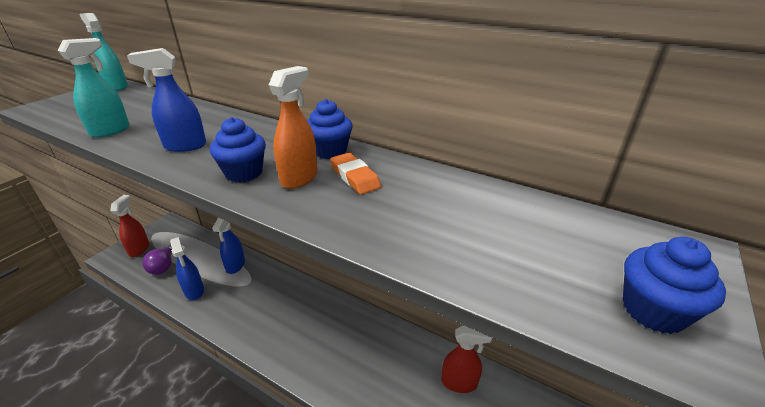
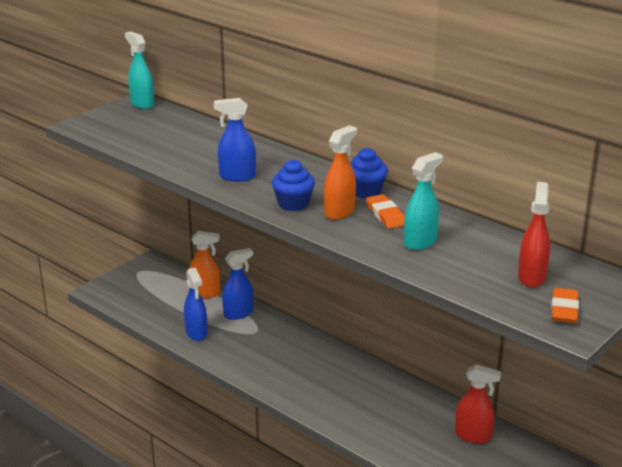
camera: 10 degrees right, 5 degrees down
(110, 131) = (164, 156): turquoise spray bottle -> turquoise spray bottle (420, 242)
(139, 249) = (126, 286): red spray bottle -> red spray bottle (531, 277)
(163, 266) = (157, 306): purple light bulb -> none
(208, 248) = (205, 293): none -> orange spray bottle
(235, 265) = (238, 313): blue spray bottle -> blue spray bottle turned 135 degrees counterclockwise
(653, 310) = (564, 309): blue cupcake -> orange eraser

